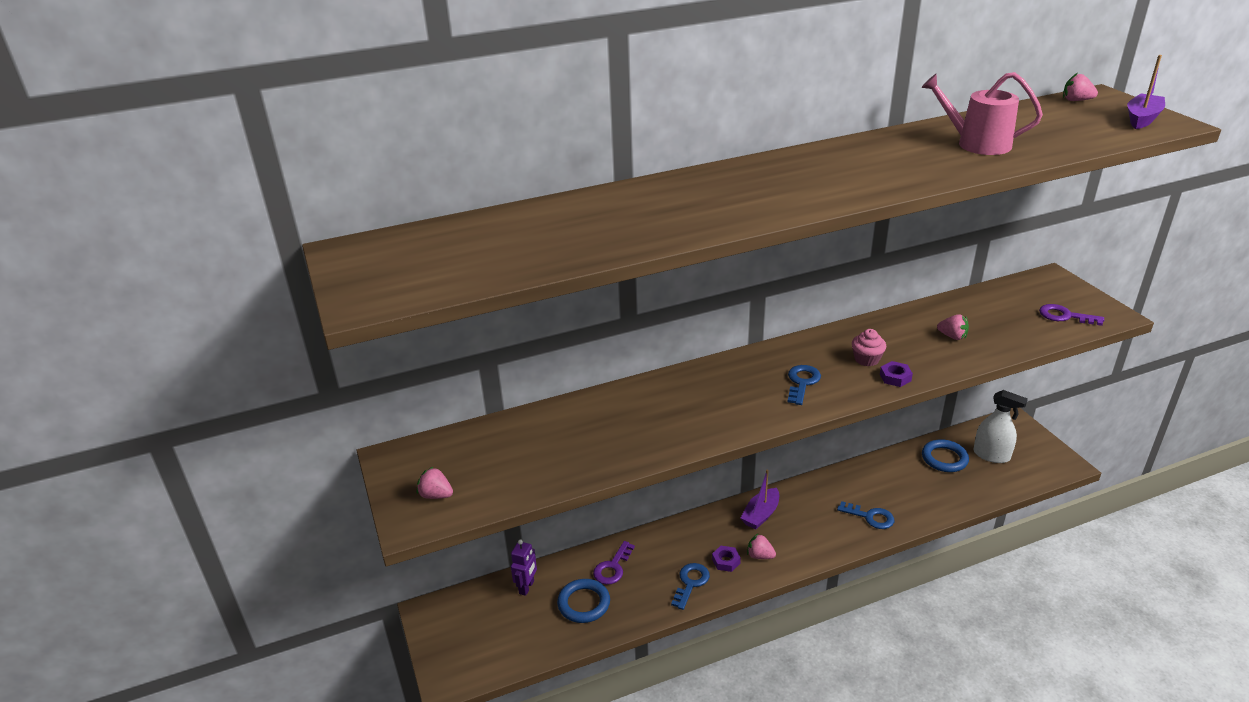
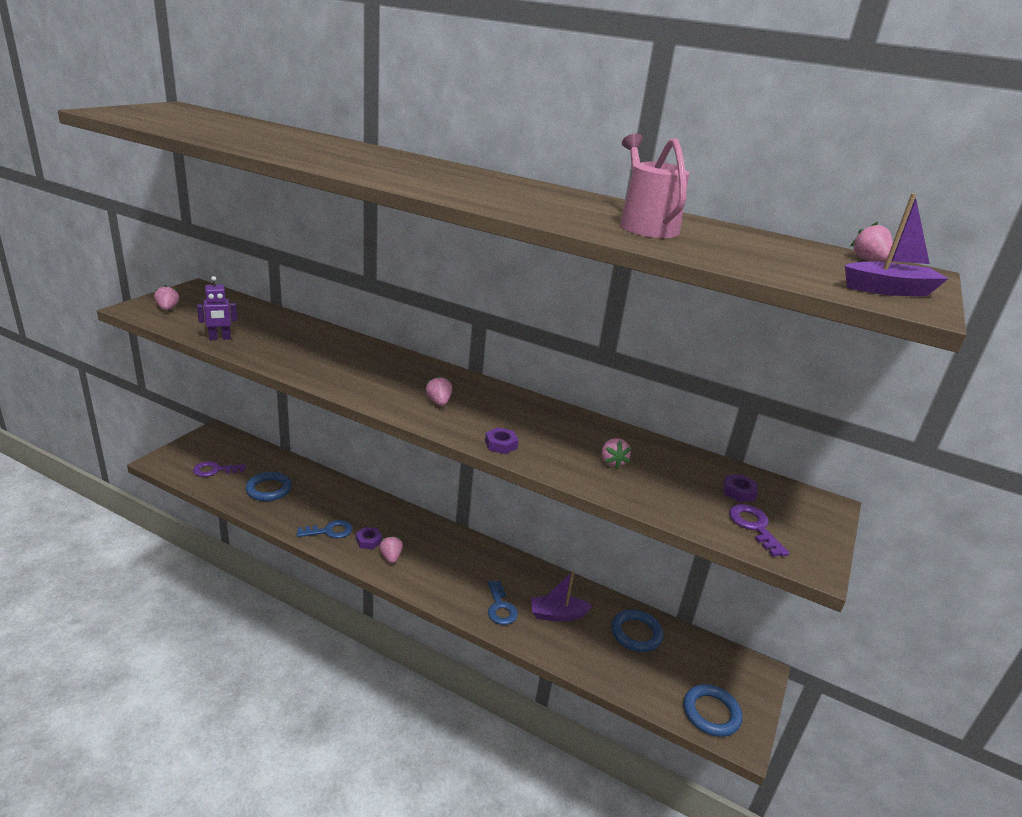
camera: 45 degrees right, 5 degrees down
(527, 587) = (266, 460): purple robot -> purple robot (220, 338)
(613, 567) = (315, 489): purple key -> purple key (215, 470)
(761, 514) = (440, 541): purple boat -> purple boat (557, 614)
(802, 382) = (438, 402): blue key -> pink strawberry
(866, 359) = (512, 425): pink cupcake -> none
(991, 455) = (682, 668): white spray bottle -> none
(1020, 302) = (738, 492): none -> purple nut
(1038, 465) = (711, 713): none -> blue ring

